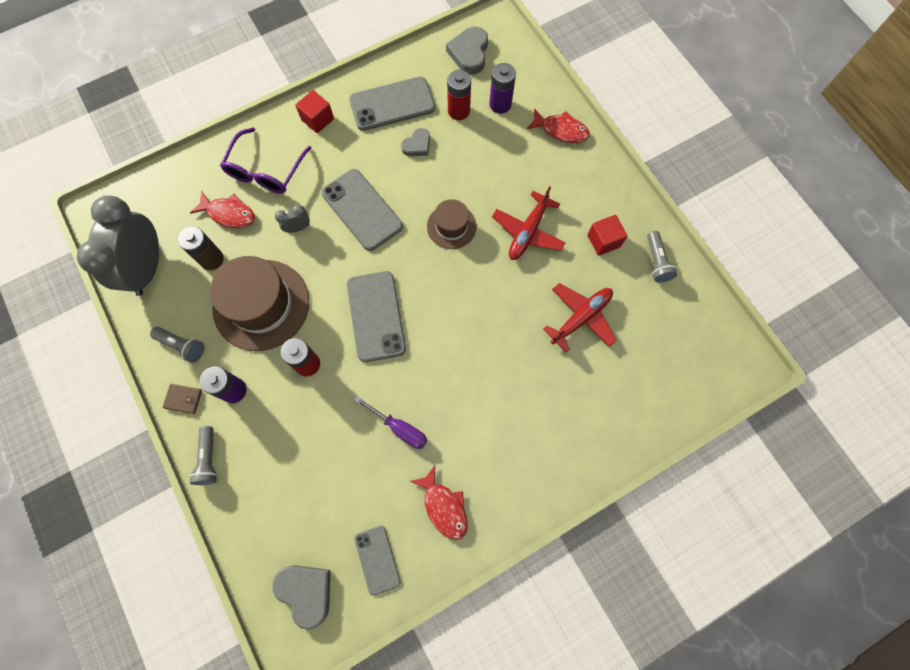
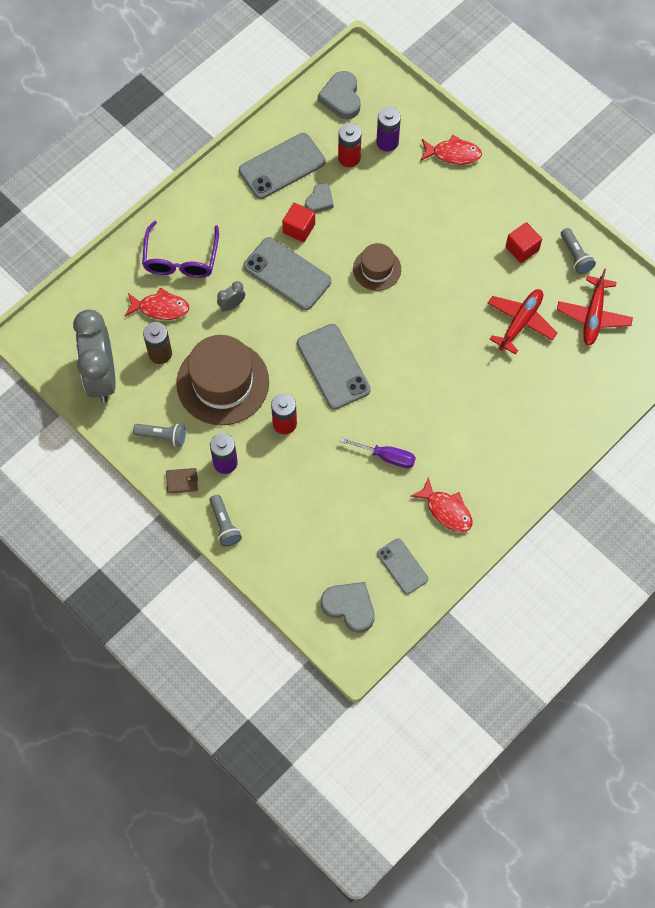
camera: 15 degrees left, 5 degrees down
(317, 119) = (214, 198): red cube -> red cube (299, 228)
(528, 232) = (450, 257): red plane -> red plane (593, 316)

